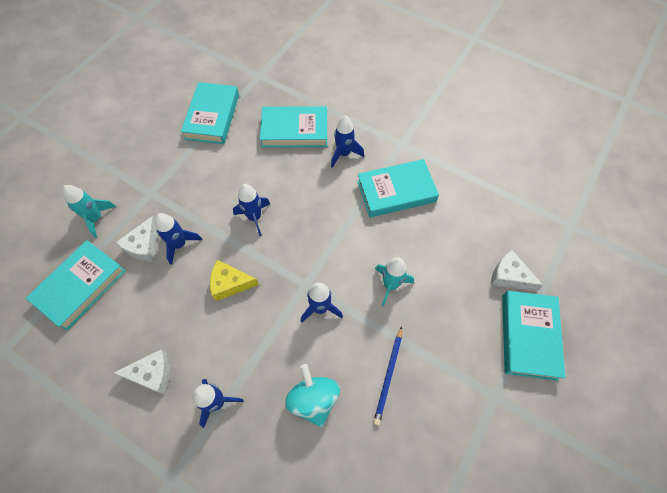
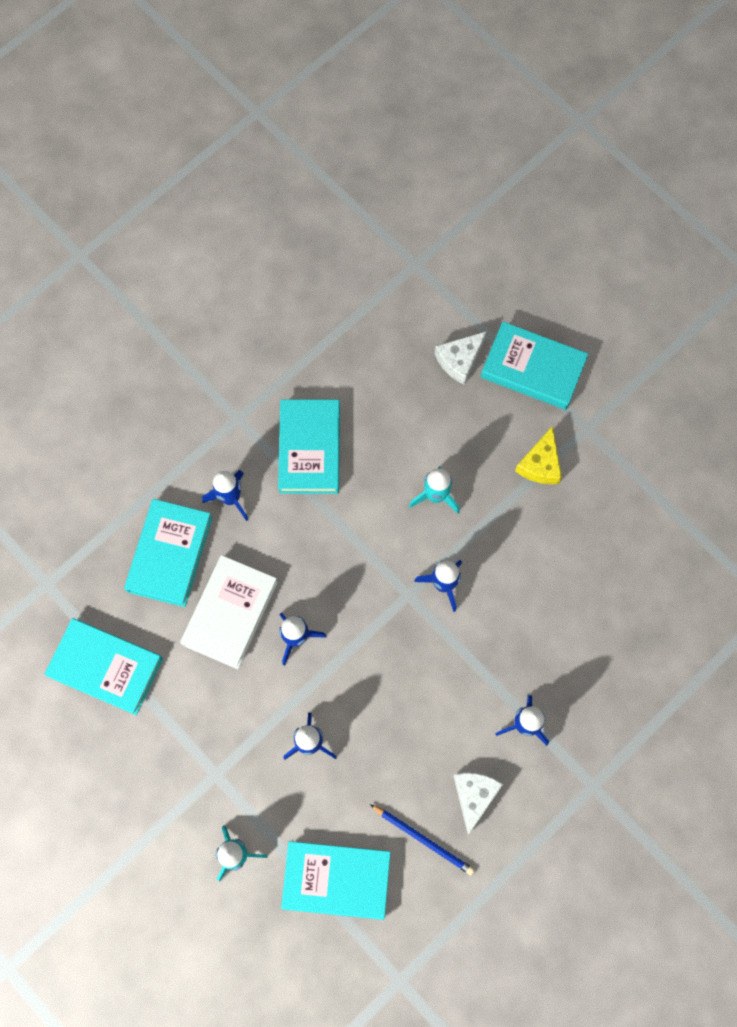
camera: 75 degrees left, 10 degrees up
(81, 286) = (336, 879): turquoise book -> turquoise book turned 45 degrees counterclockwise
(144, 246) = (299, 790): white cheese -> none
(230, 284) = (383, 686): yellow cheese -> yellow cheese (540, 464)
(263, 173) = (230, 613): none -> white book
(313, 399) = (545, 617): turquoise spinning top -> none
(388, 375) = (539, 530): blue pencil -> blue pencil (423, 839)

